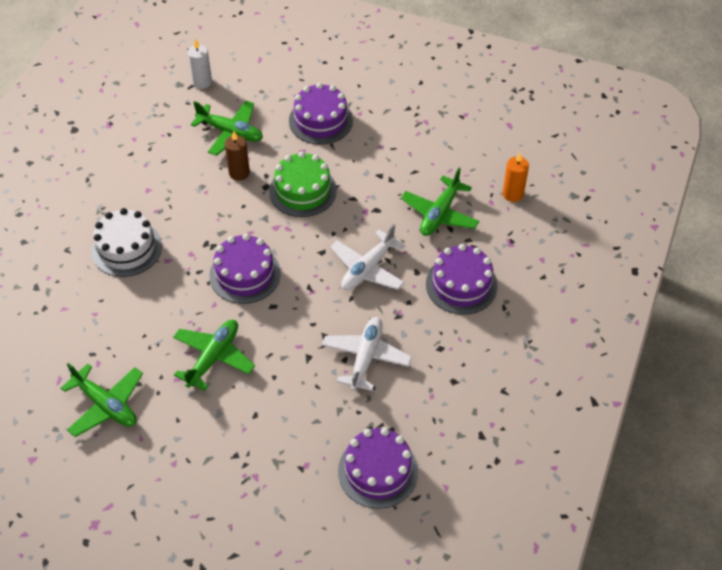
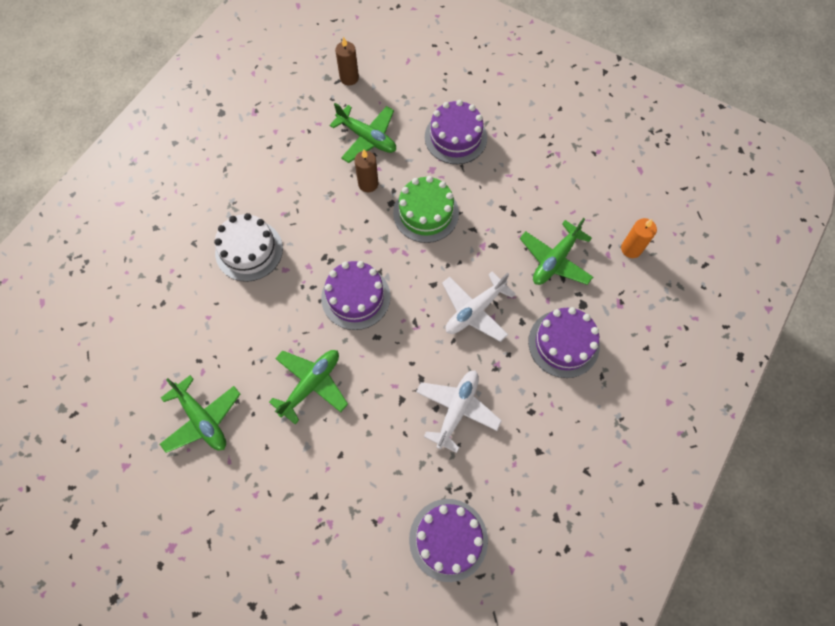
camera: 10 degrees right, 15 degrees up
(202, 82) = (349, 78): white candle -> brown candle

